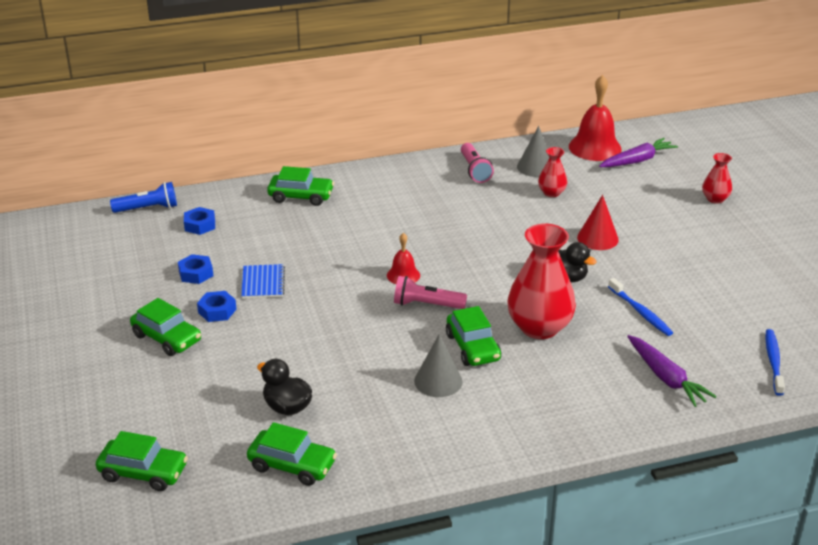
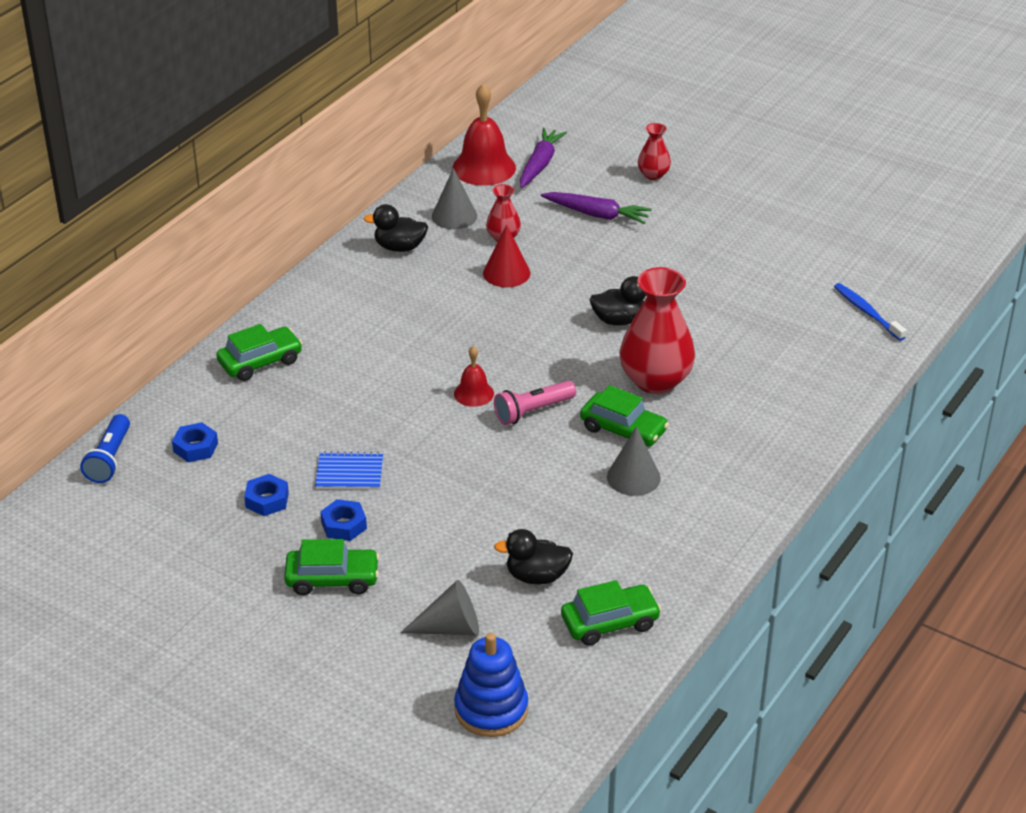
camera: 40 degrees left, 5 degrees up
(143, 472) = (491, 709): green car -> blue stacking toy
(148, 209) = (109, 459): blue flashlight -> blue flashlight turned 150 degrees clockwise
(191, 407) = (450, 628): none -> grey cone
(263, 283) = (349, 473): blue notebook -> blue notebook turned 45 degrees counterclockwise
(474, 170) = (399, 247): pink flashlight -> black duck
(597, 238) = (600, 266): red cone -> red cone (506, 273)
(640, 312) = (719, 321): blue toothbrush -> none
(666, 378) = (806, 371): purple carrot -> purple carrot (597, 214)

